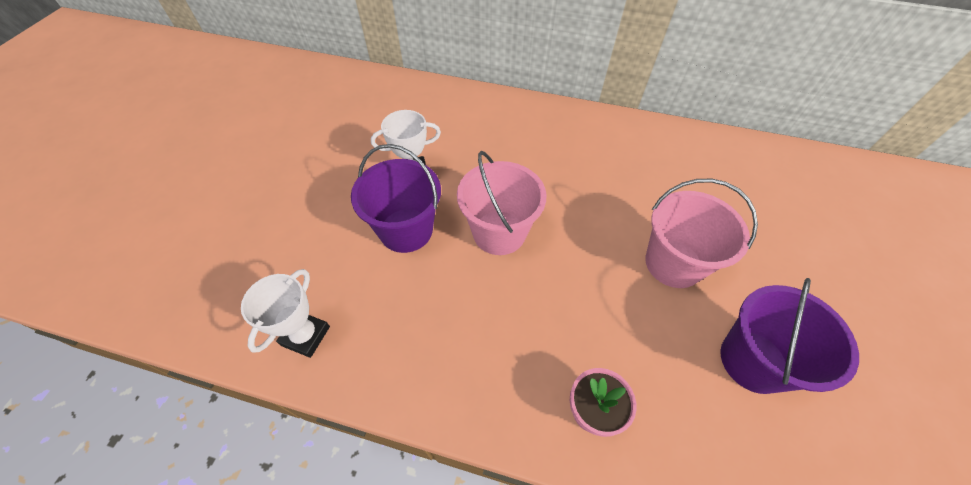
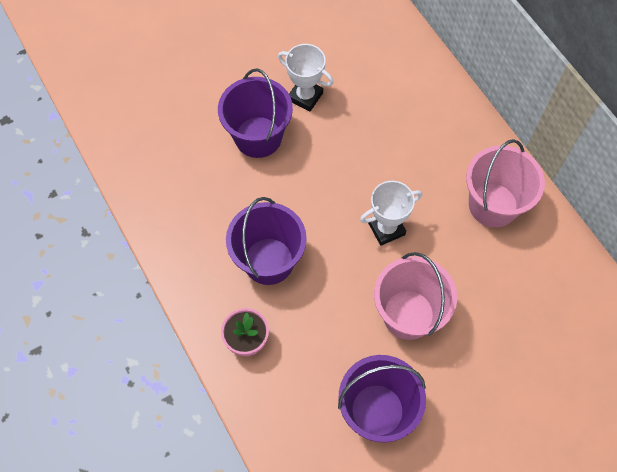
camera: 45 degrees right, 10 degrees up
(305, 336) = (139, 158): white trophy -> white trophy (386, 229)
(499, 232) = (316, 190): pink bucket -> pink bucket (493, 205)
(526, 320) = (268, 261): none -> purple bucket

